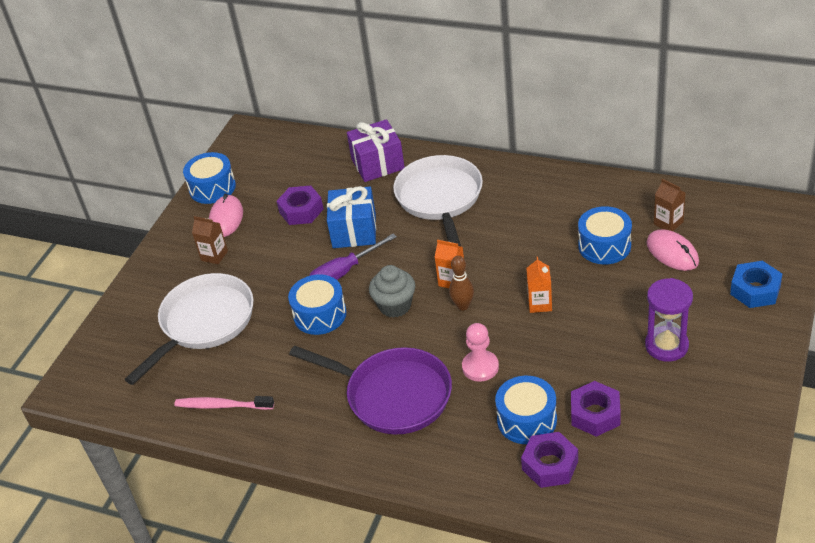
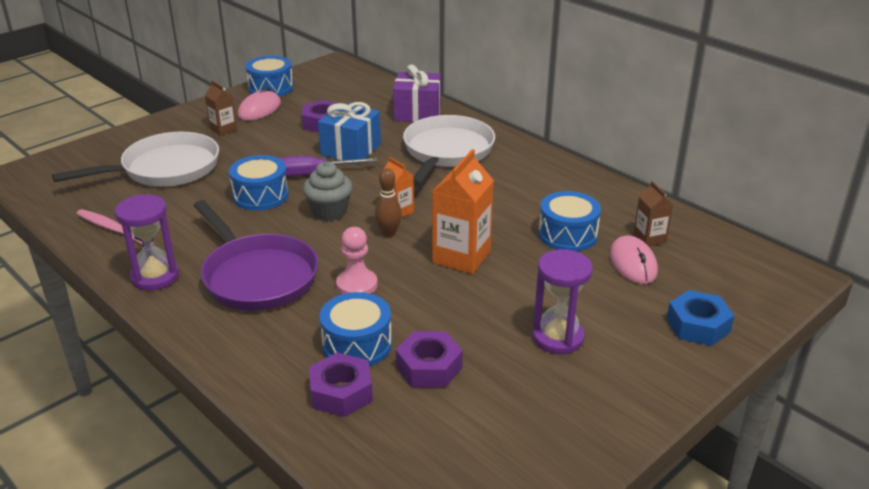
camera: 20 degrees right, 10 degrees down
(308, 434) = (155, 277): none -> purple hourglass
(540, 304) = (461, 257): orange carton -> orange carton, size x1.79

